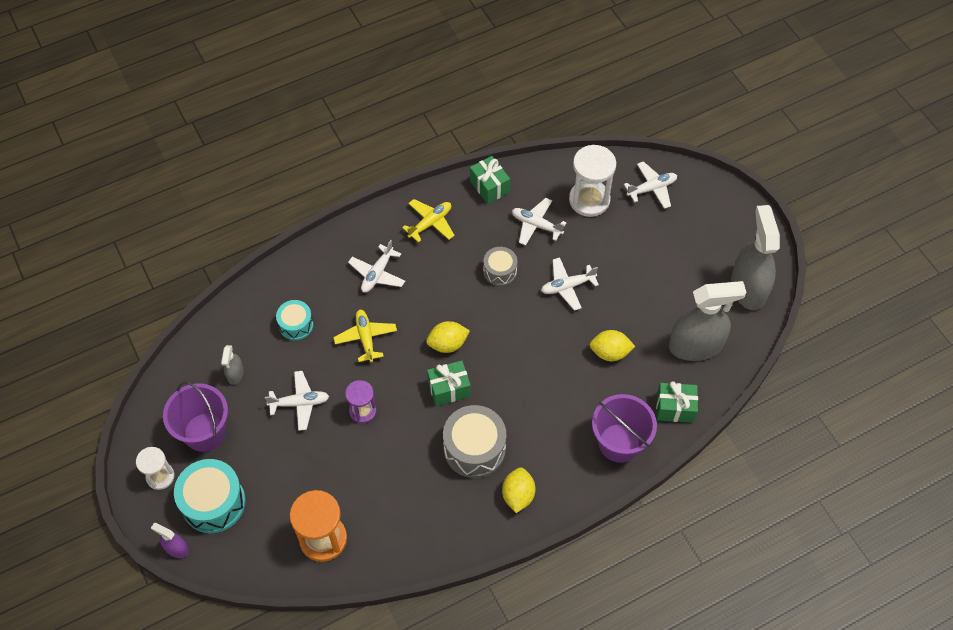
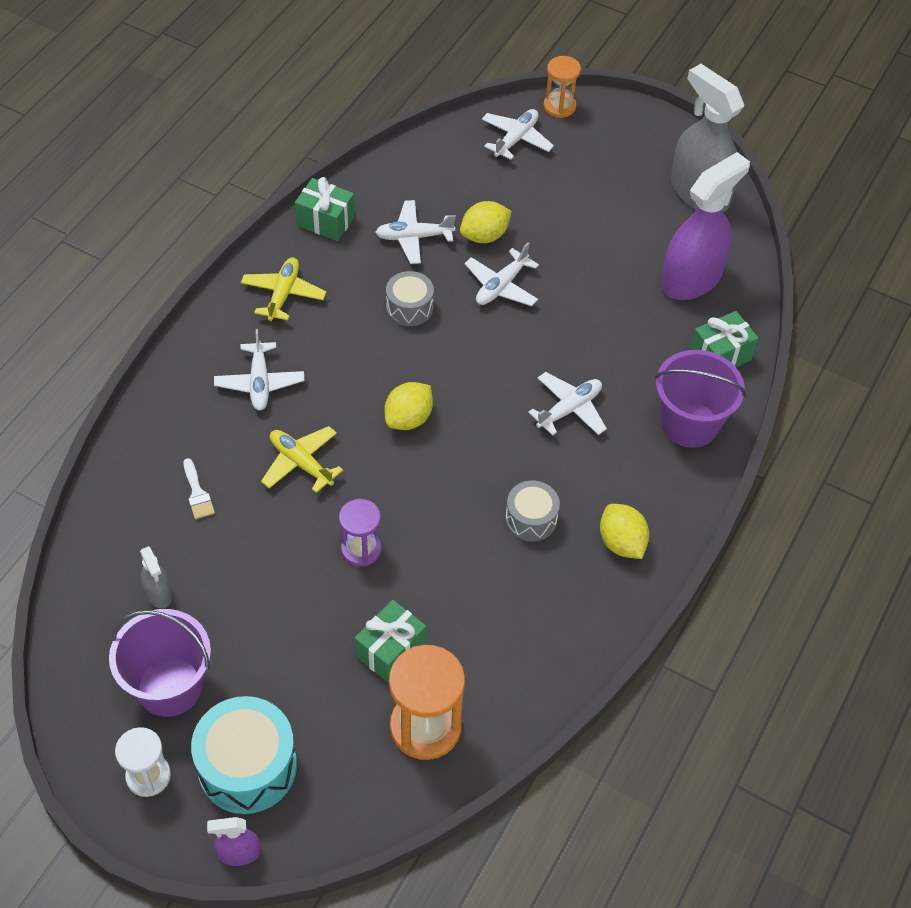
camera: 35 degrees left, 5 degrees down
(296, 325) = (197, 493): turquoise drum -> white brush
(299, 403) = (272, 583): white plane -> white plane (569, 409)
(449, 389) = (449, 468): green gift -> green gift (390, 650)
(474, 449) = (531, 519): grey drum -> grey drum, size x0.59
(589, 200) = (454, 182): white hourglass -> none
(610, 352) = (604, 333): yellow lemon -> yellow lemon (484, 236)
(696, 345) = (691, 279): grey spray bottle -> purple spray bottle
(698, 179) = (559, 106): none -> orange hourglass

